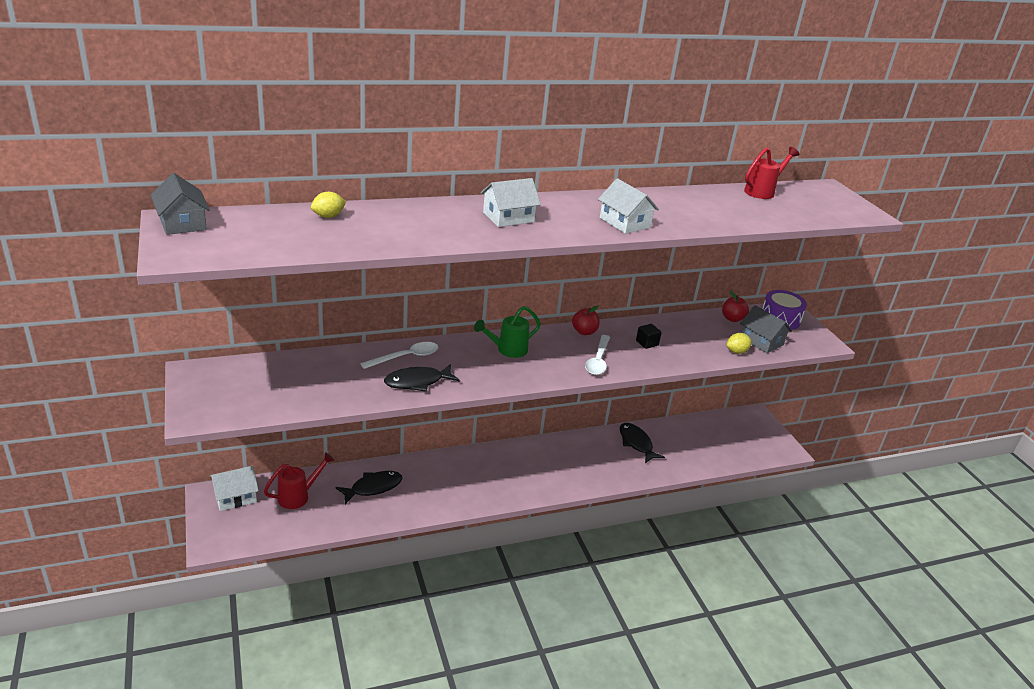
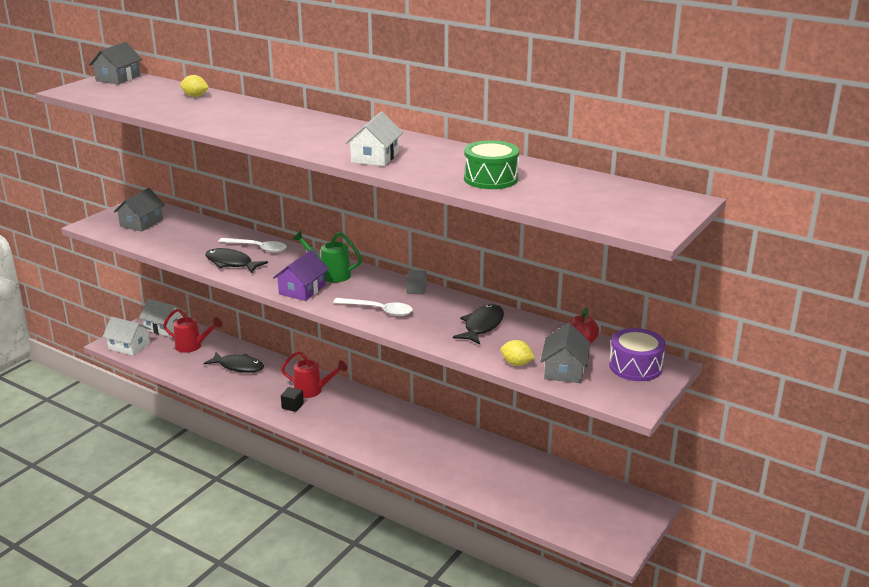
camera: 55 degrees right, 5 degrees down
(244, 388) = (141, 223): none -> grey house
(508, 217) = (300, 128): white house -> white house (129, 346)
(518, 374) = (302, 290): none -> purple house
(584, 332) = (416, 290): red apple -> grey cube
(598, 360) = (379, 310): white spoon -> white spoon turned 135 degrees counterclockwise
(636, 443) = (476, 454): black fish -> black fish (482, 326)
(647, 343) = (448, 320): black cube -> black cube (292, 406)
(723, 211) = (490, 179): none -> green drum
(763, 191) = (589, 181): red watering can -> red watering can (313, 391)

